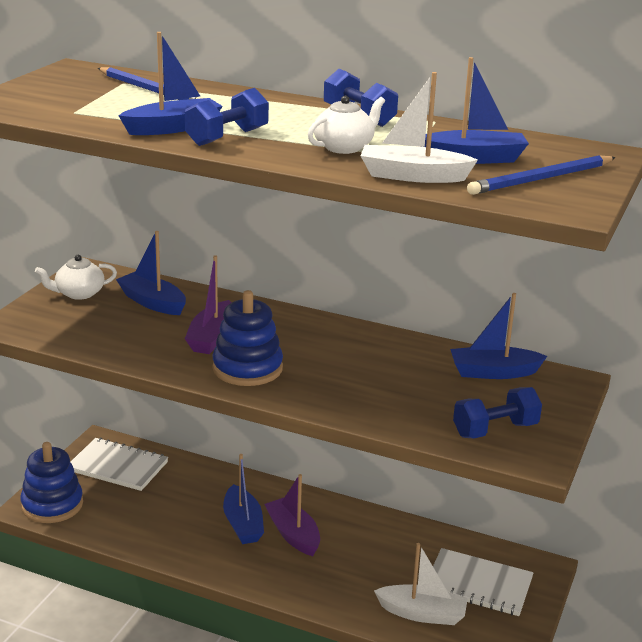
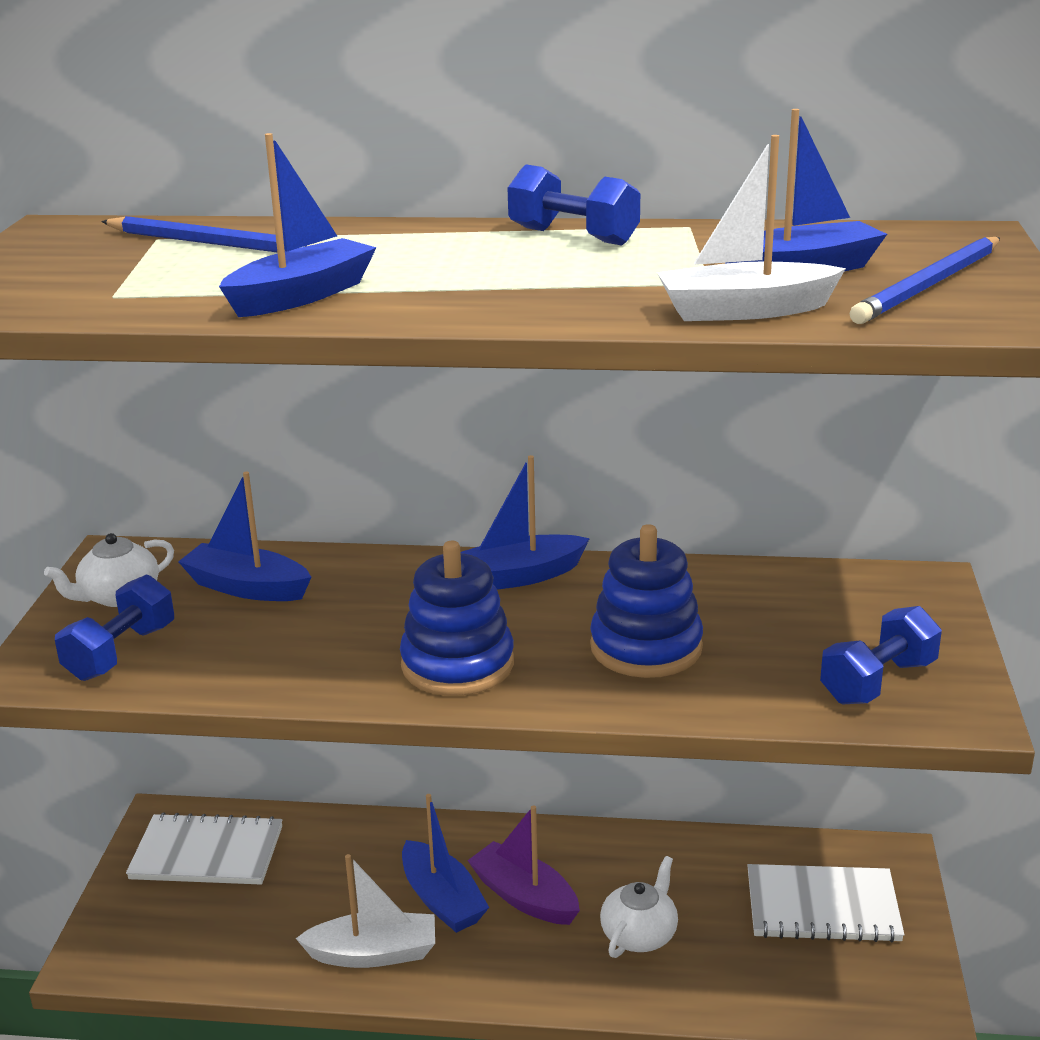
camera: 15 degrees left, 0 degrees up
(52, 505) = (128, 944): blue stacking toy -> blue stacking toy (646, 647)
(212, 337) = (374, 625): purple boat -> none
(227, 137) = (402, 297): blue dumbbell -> blue dumbbell (121, 653)
(344, 147) = (598, 284): white teapot -> white teapot (639, 934)
(422, 613) = (769, 974): white boat -> white boat (373, 953)
(493, 372) = (815, 593): blue boat -> blue boat (518, 576)

